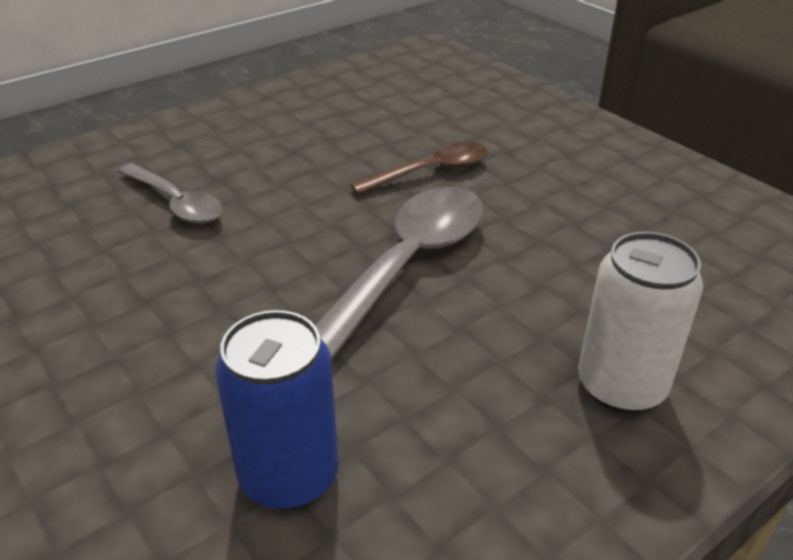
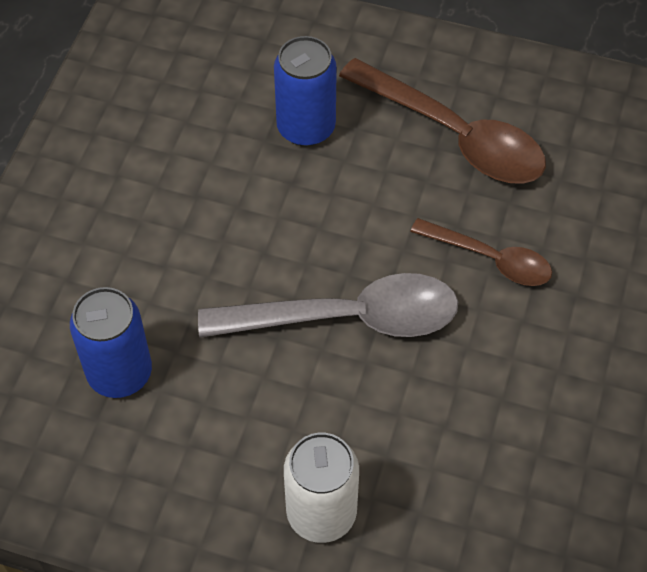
camera: 55 degrees right, 20 degrees up
(176, 203) = (306, 128): grey spoon -> blue can
(293, 140) = (453, 135): none -> brown spoon

